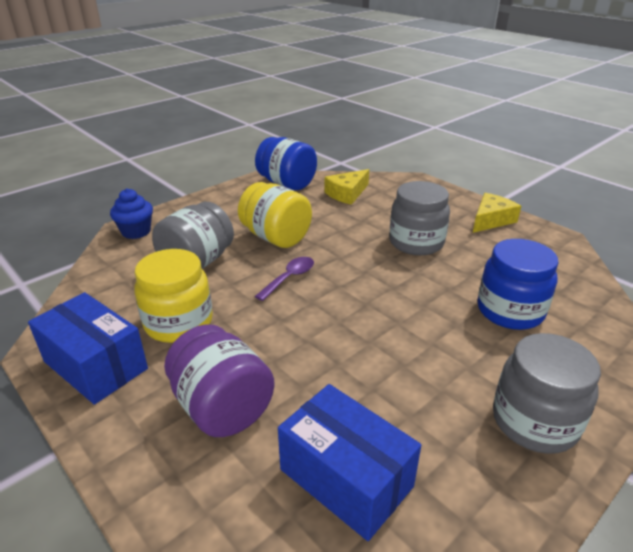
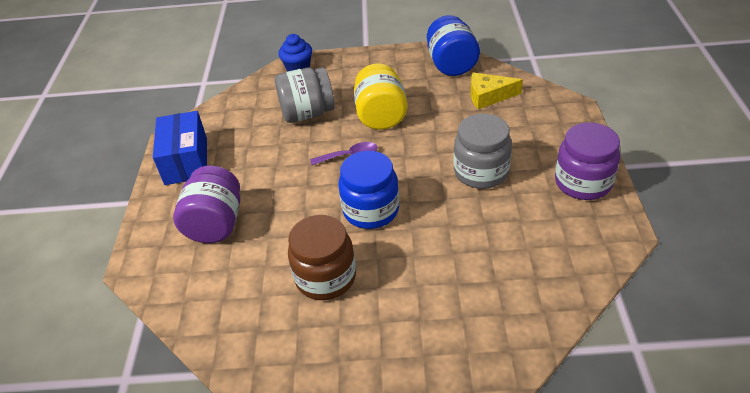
camera: 45 degrees right, 10 degrees up
(179, 323) = (250, 155): yellow jar -> none
(346, 478) = (227, 302): blue box -> none
(412, 386) = (325, 277): none -> brown jar
(491, 220) = (583, 182): yellow cheese -> purple jar
(510, 311) = (468, 269): blue jar -> blue jar (371, 210)
(534, 422) = (366, 347): grey jar -> none

